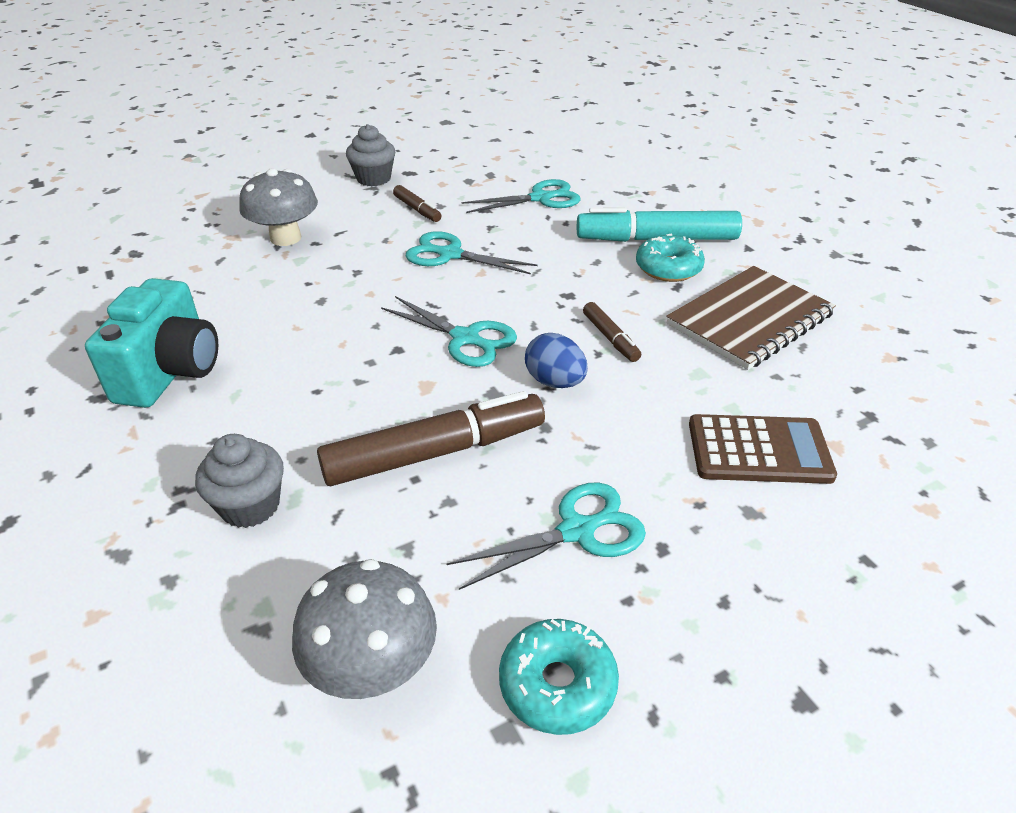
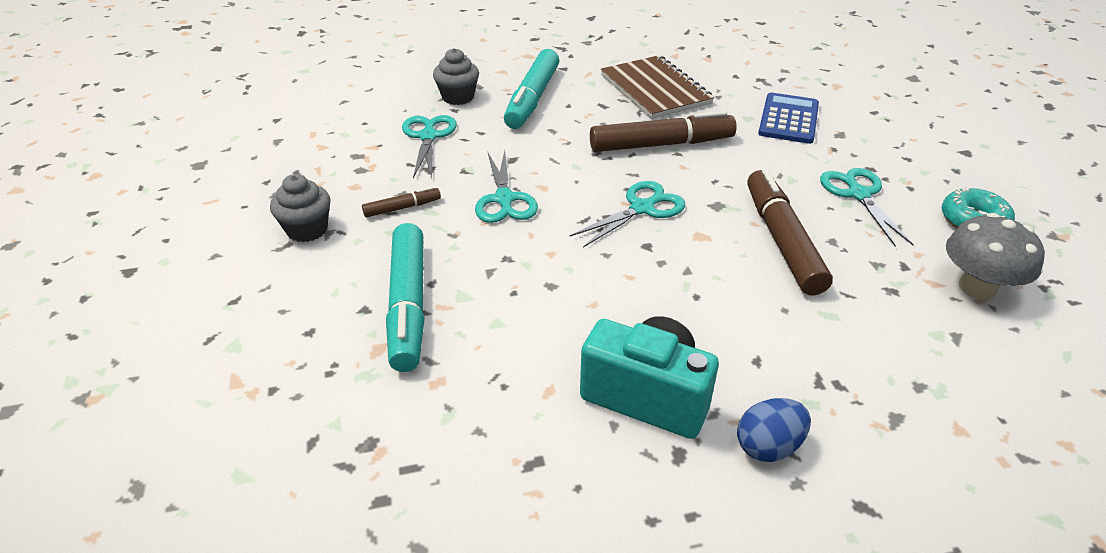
camera: 75 degrees left, 0 degrees up
(250, 506) = (839, 339): grey cupcake -> grey cupcake (458, 97)
(285, 238) = (408, 304): grey mushroom -> turquoise marker
(450, 255) = (504, 199): turquoise scissors -> turquoise scissors turned 45 degrees counterclockwise
(555, 382) = (708, 177): blue egg -> blue egg (768, 446)
(610, 338) = (660, 144): brown marker -> brown marker, size x2.09
(668, 268) = (577, 103): turquoise donut -> none
(759, 450) = (788, 119): brown calculator -> blue calculator

